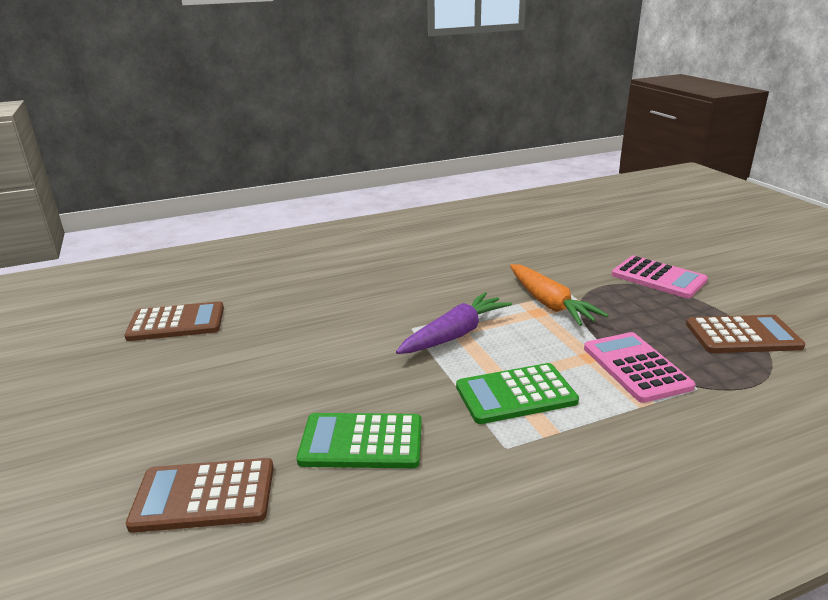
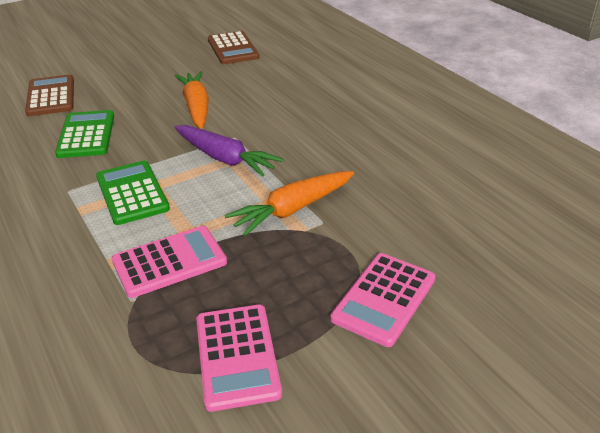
camera: 80 degrees right, 10 degrees up
(327, 351) = (196, 107): none -> orange carrot
(742, 335) = (237, 356): brown calculator -> pink calculator

